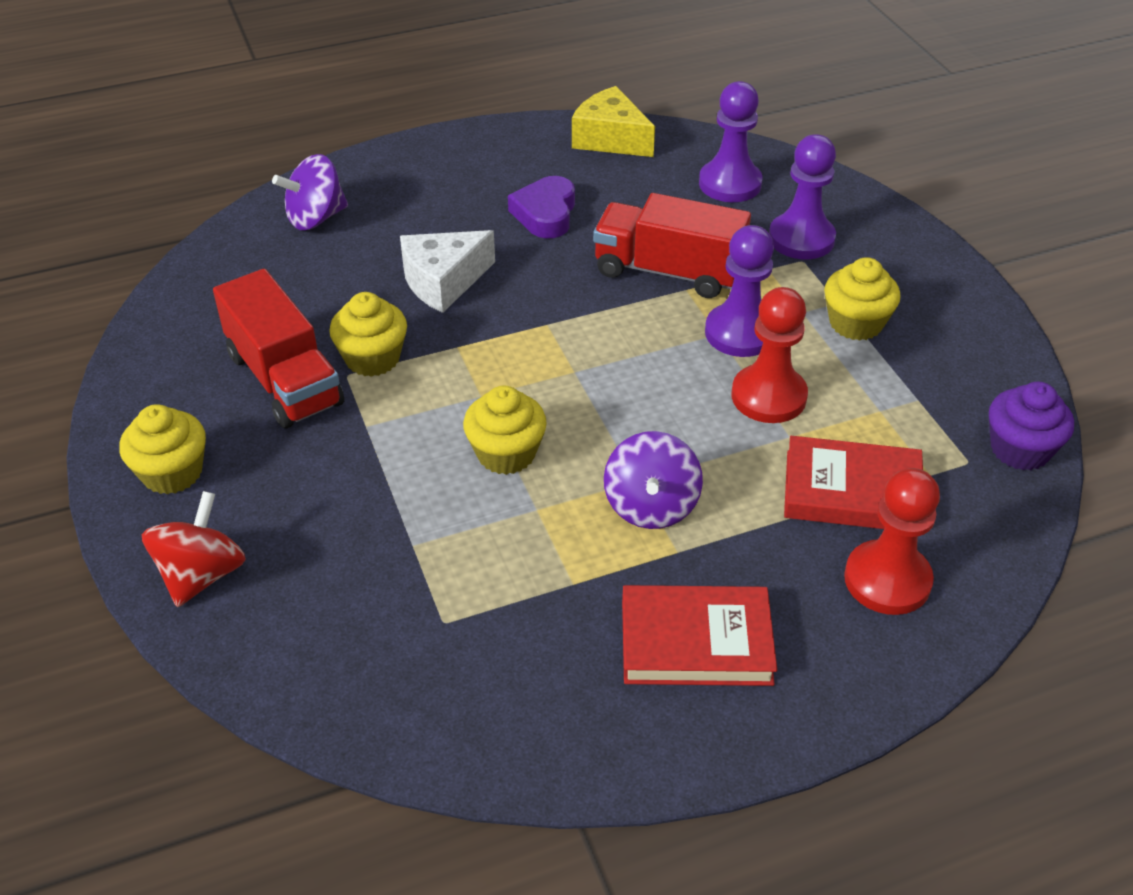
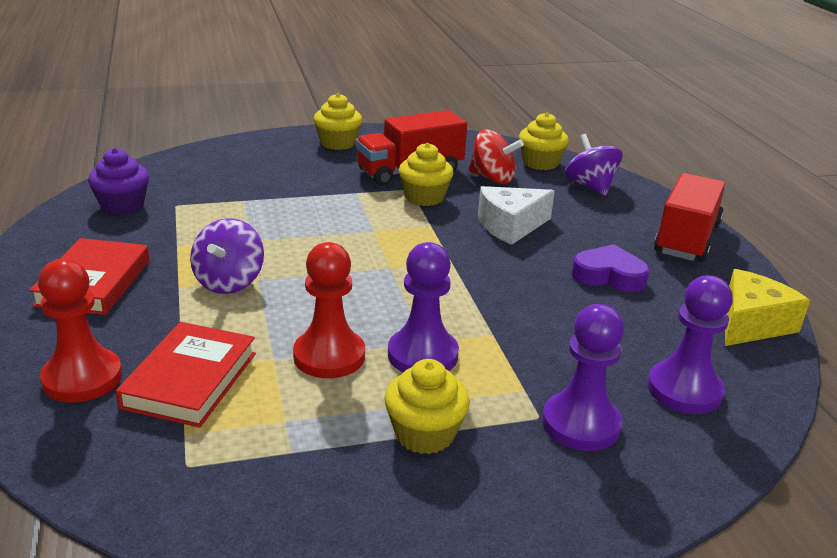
camera: 95 degrees right, 15 degrees down
(201, 574) = (255, 149): red spinning top -> red spinning top (492, 178)
(443, 281) = (510, 226): white cheese -> white cheese turned 90 degrees counterclockwise
(506, 453) = (310, 234): yellow cupcake -> yellow cupcake (540, 163)
(651, 506) = (229, 282): purple spinning top -> purple spinning top turned 90 degrees counterclockwise
(668, 271) = (521, 328): red truck -> red truck (687, 239)
(1020, 449) = (184, 512): purple cupcake -> purple cupcake (122, 205)

